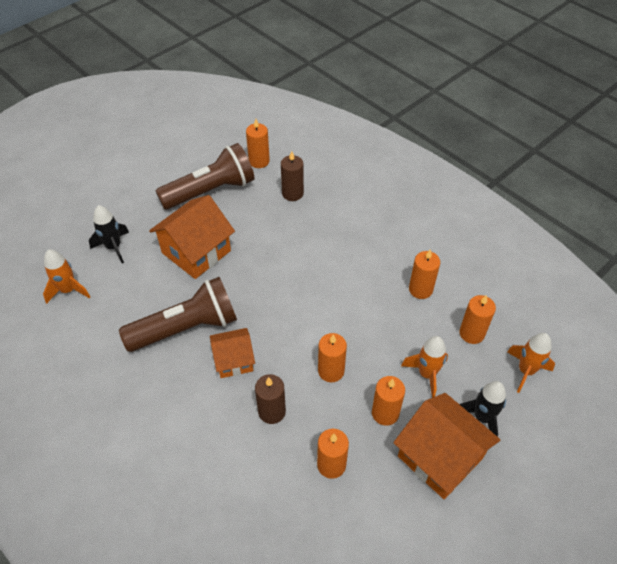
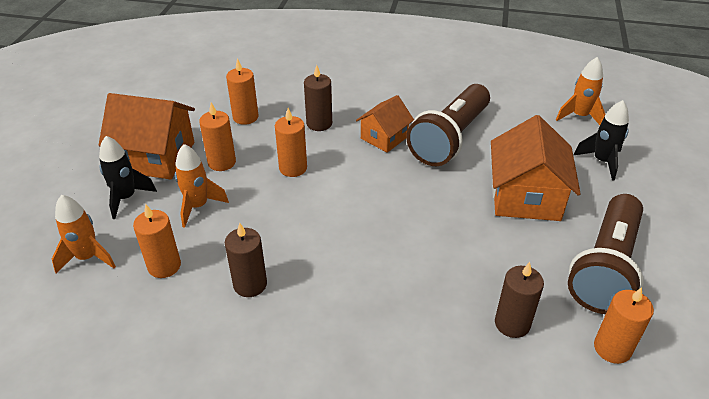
camera: 145 degrees right, 10 degrees down
(420, 289) = (250, 284): orange candle -> brown candle

